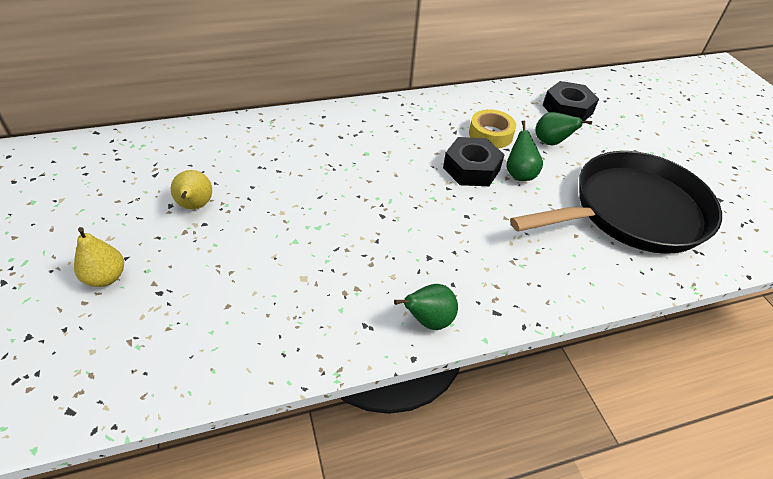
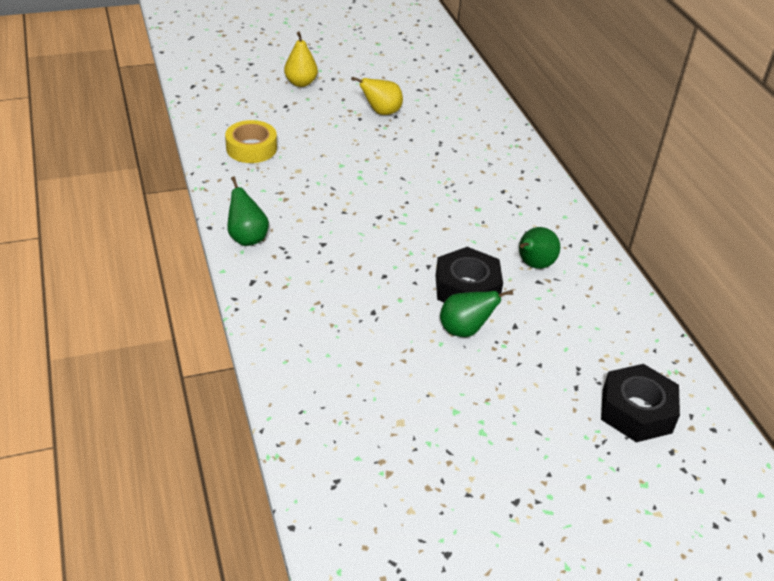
camera: 90 degrees right, 5 degrees down
(490, 134) = (543, 314): yellow tape -> yellow tape (251, 148)
(551, 142) = (541, 374): green pear -> green pear (533, 265)
(632, 211) = (407, 431): black pan -> none

